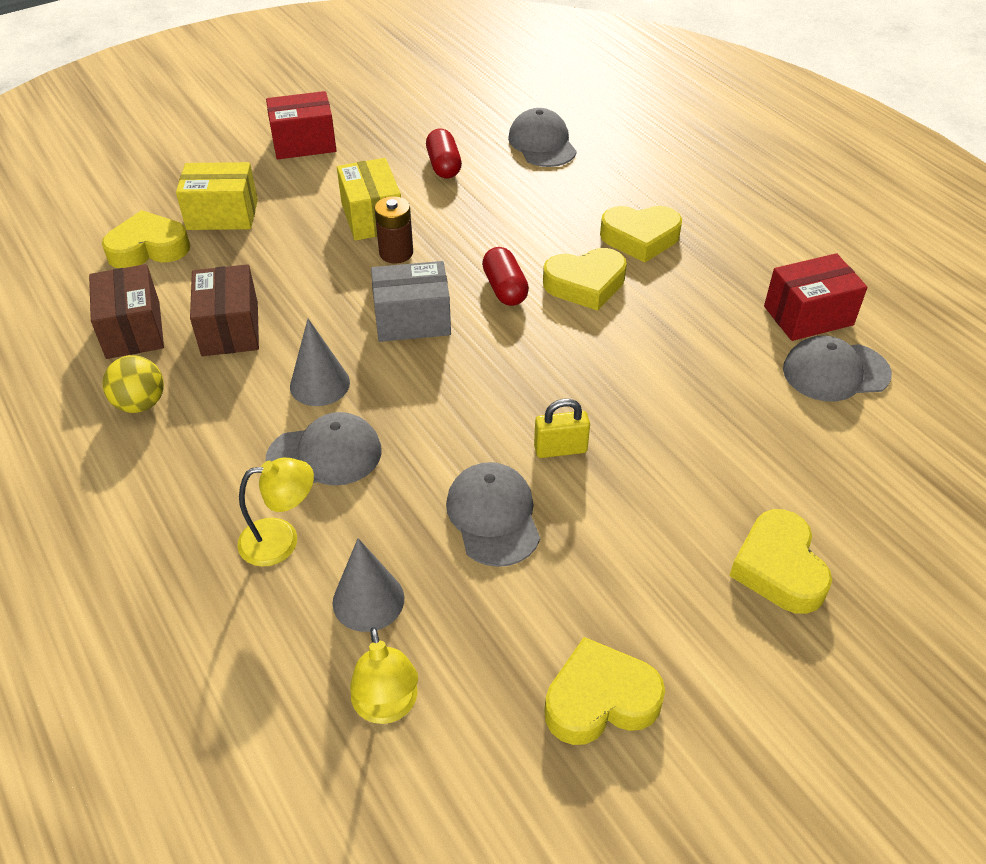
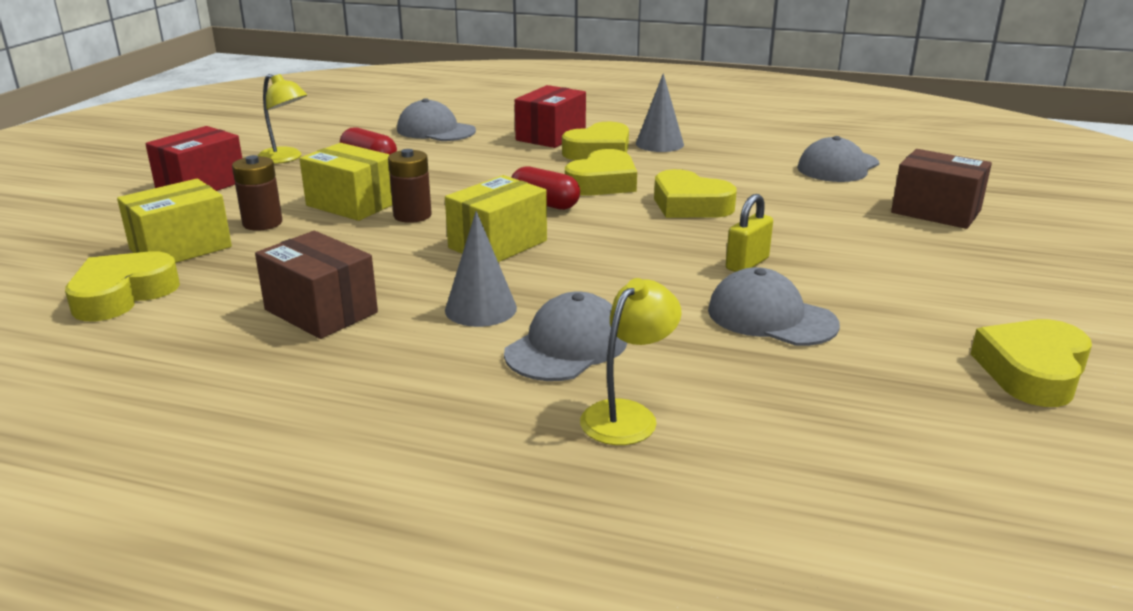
camera: 40 degrees left, 20 degrees down
(133, 330) = (201, 353): brown box -> brown box (936, 211)
(140, 404) = (303, 397): yellow ball -> none
(294, 211) = (262, 223): none -> brown battery
(368, 600) = (774, 411): grey cone -> grey cone (659, 144)
(387, 707) = (917, 464): yellow lamp -> yellow lamp (286, 158)
(412, 320) = (497, 244): grey box -> yellow box
(778, 568) = (987, 258): yellow heart -> yellow heart (690, 205)
(808, 316) = (774, 150): red box -> red box (551, 136)

